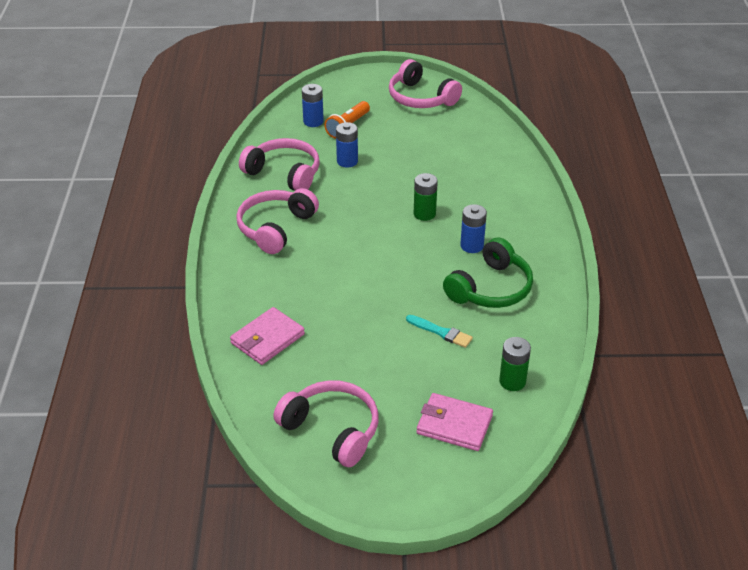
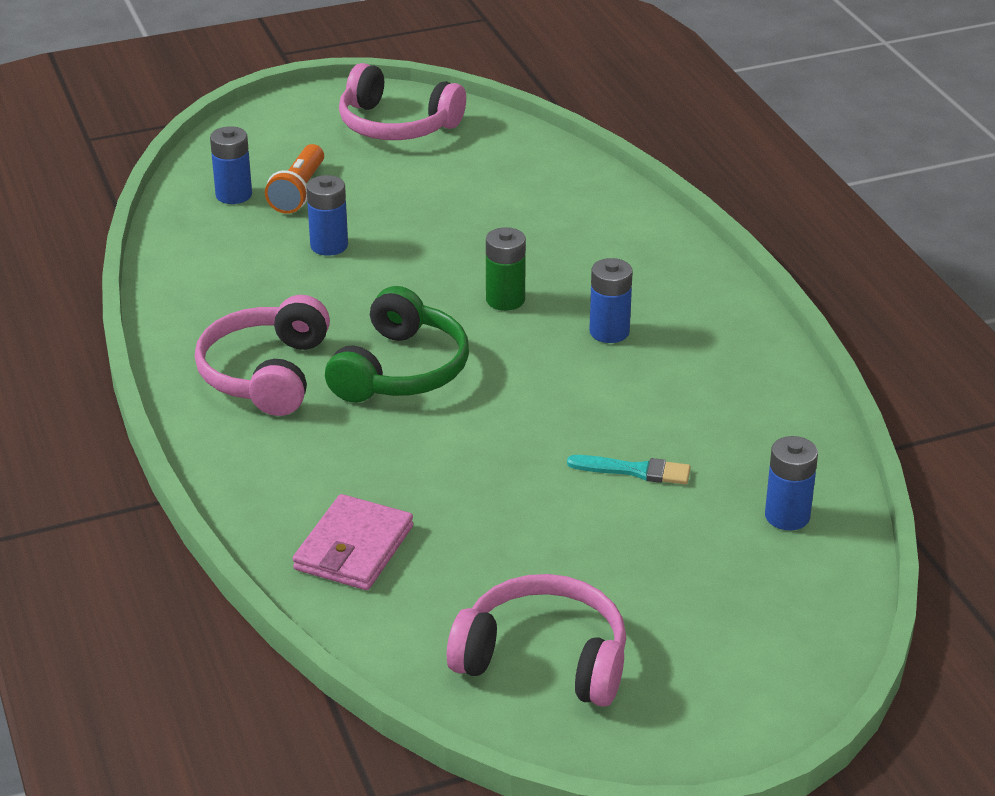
camera: 20 degrees left, 5 degrees down
(284, 173) = (231, 285): pink headphones -> none
(454, 425) = (734, 601): pink wallet -> none
(490, 288) = (675, 388): green headphones -> green headphones (400, 370)
(512, 381) = (787, 516): green battery -> blue battery

